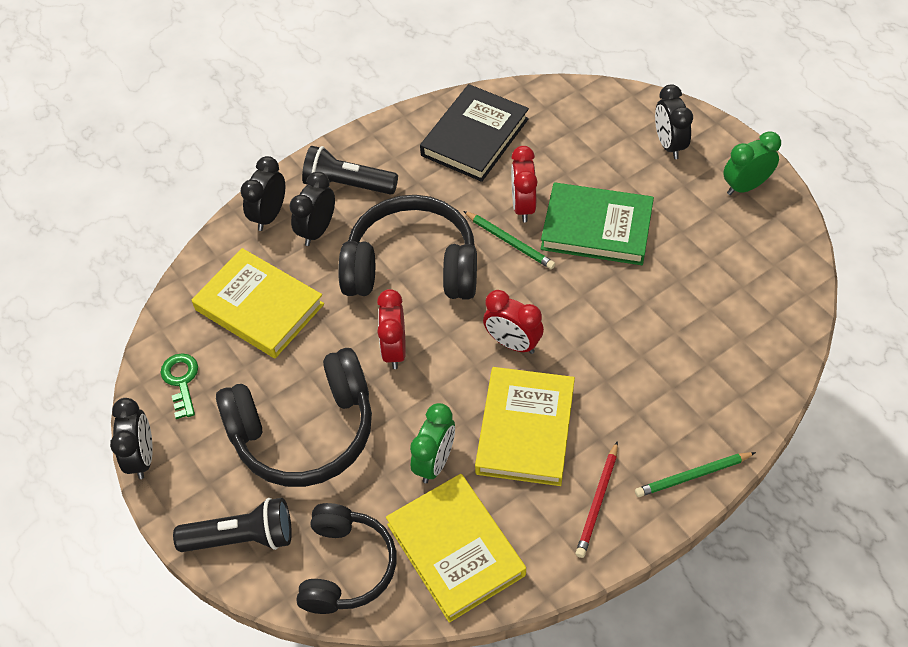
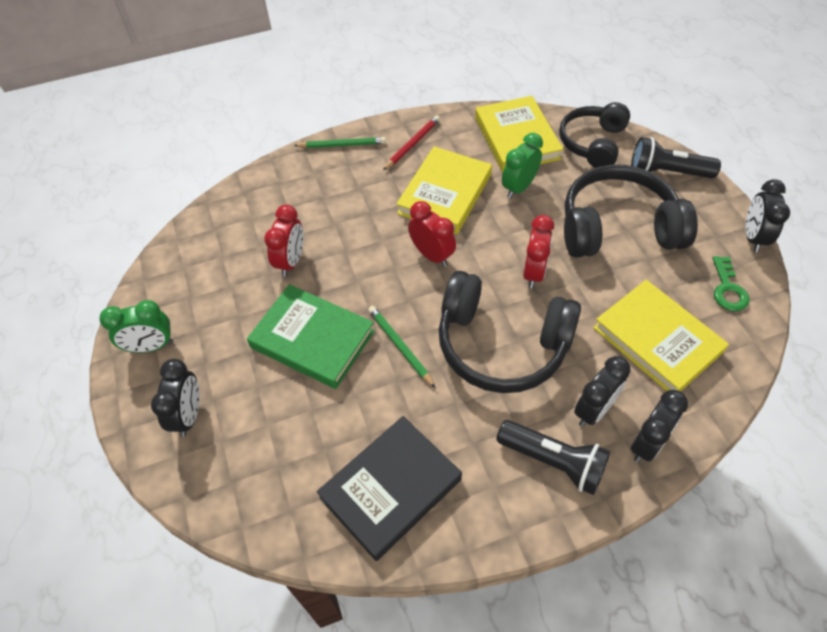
camera: 165 degrees left, 0 degrees up
(523, 206) = (372, 382): red clock -> red clock (291, 261)

